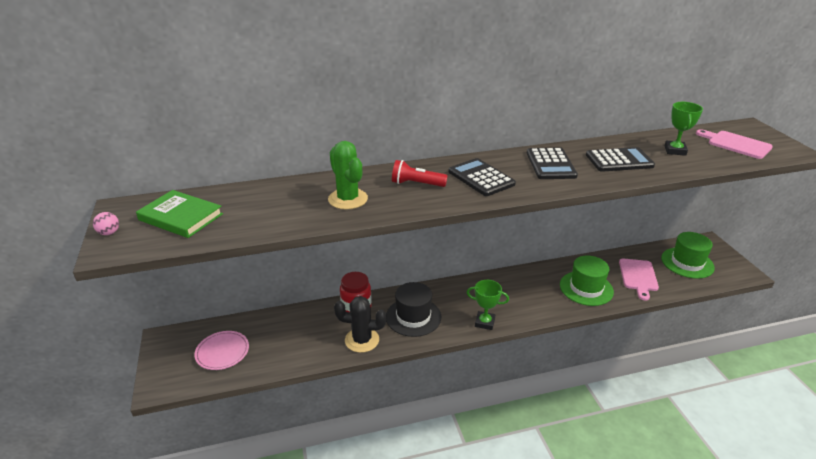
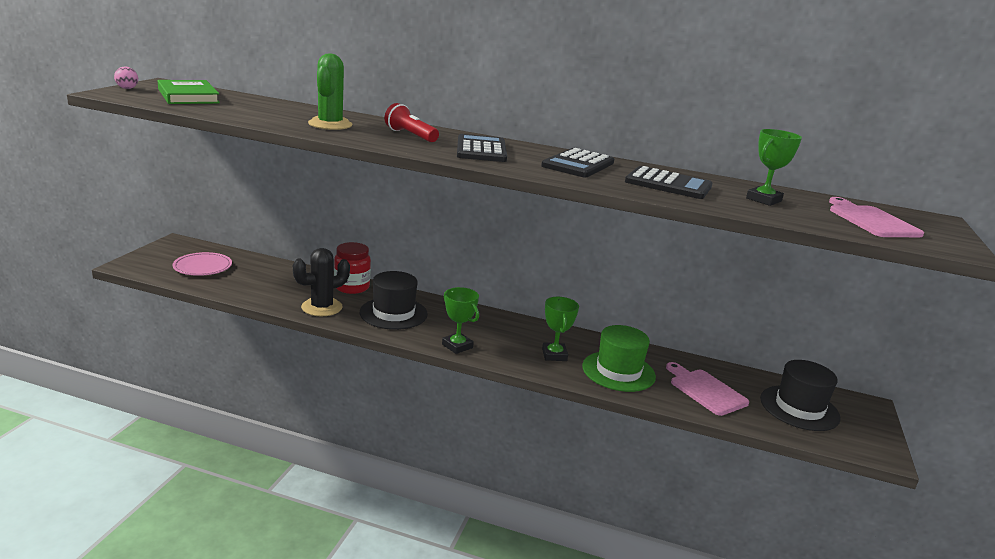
camera: 30 degrees right, 10 degrees down
(362, 340) = (322, 307): black cactus -> black cactus turned 75 degrees counterclockwise
(542, 296) = (554, 355): none -> green trophy
(638, 276) = (705, 390): pink cutting board -> pink cutting board turned 105 degrees clockwise
(687, 263) = (799, 408): green hat -> black hat

